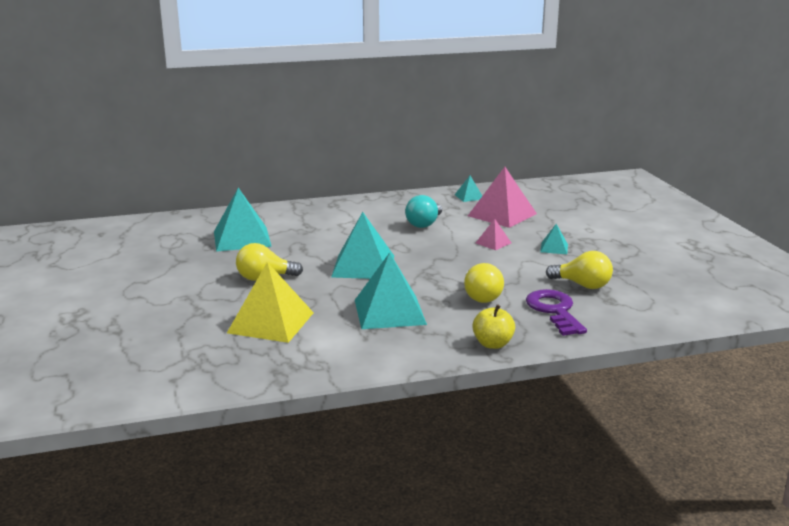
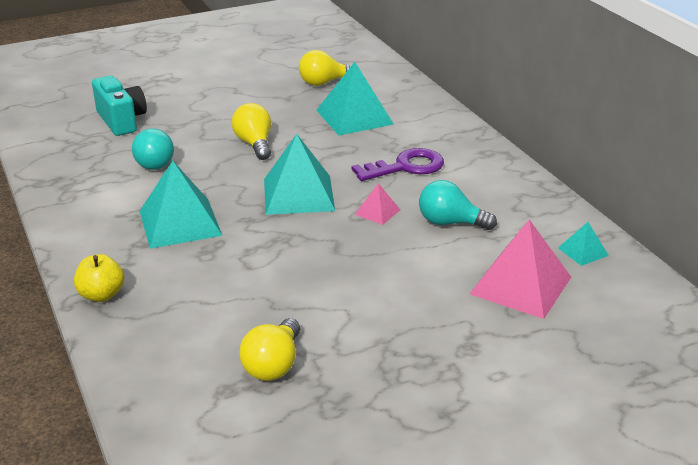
camera: 80 degrees right, 10 degrees up
(163, 339) = (121, 120): none -> turquoise camera
(271, 322) = (153, 162): yellow pyramid -> turquoise light bulb
(480, 296) = (226, 280): yellow light bulb -> yellow light bulb (324, 82)
(493, 243) = (403, 282): pink pyramid -> pink pyramid (377, 212)
(554, 248) = (403, 338): turquoise pyramid -> none
(554, 310) = (190, 339): purple key -> purple key (406, 167)

